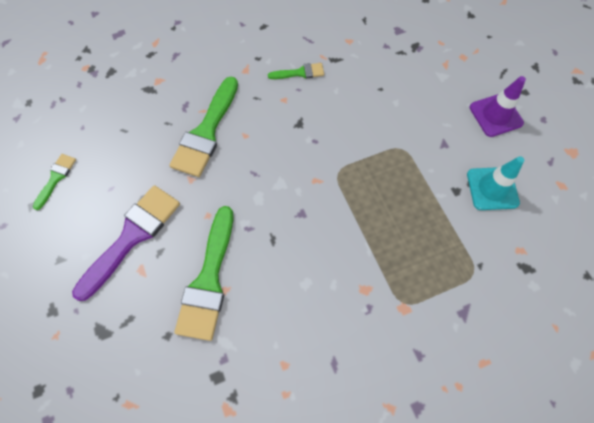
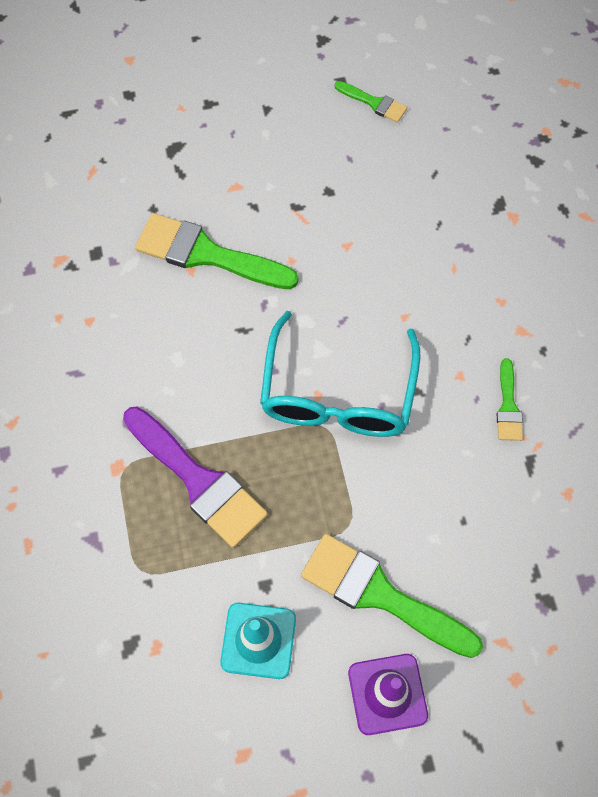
camera: 100 degrees right, 0 degrees up
(132, 236) = (280, 179): purple brush -> purple brush (198, 481)
(206, 132) = (417, 269): green brush -> green brush (380, 594)
(311, 168) = (338, 393): none -> turquoise glasses

